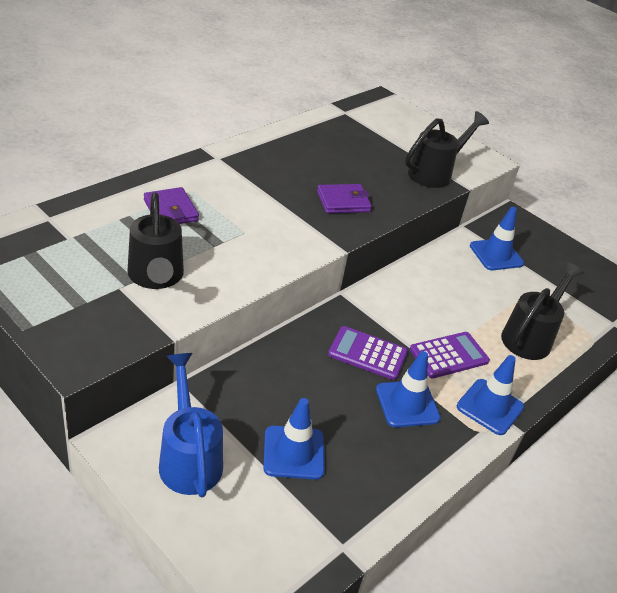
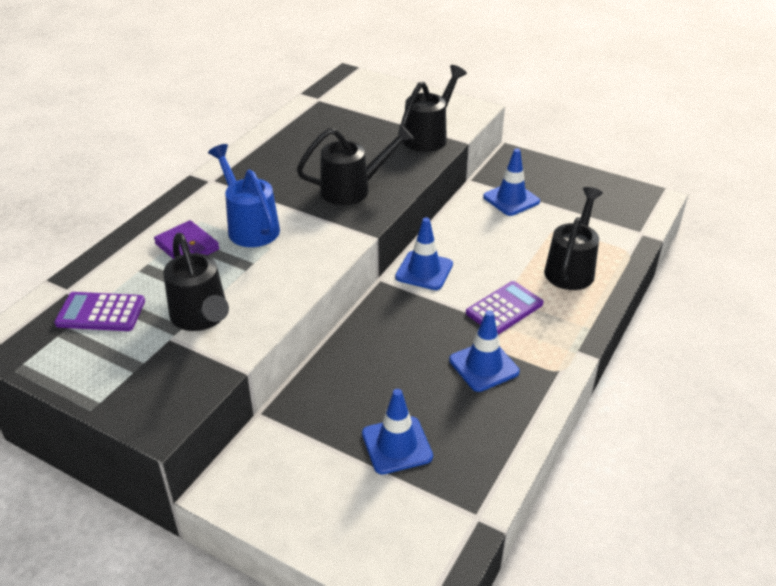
camera: 10 degrees left, 0 degrees up
(189, 457) = (299, 482): blue watering can -> blue watering can (250, 226)
(343, 202) = (353, 189): purple wallet -> black watering can
(367, 353) = (428, 330): purple calculator -> purple calculator (101, 312)
(490, 407) = (560, 345): blue traffic cone -> blue traffic cone (424, 271)

